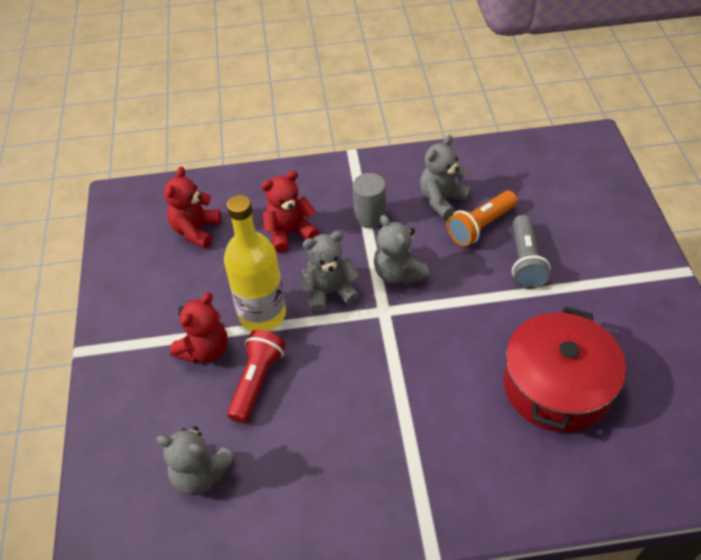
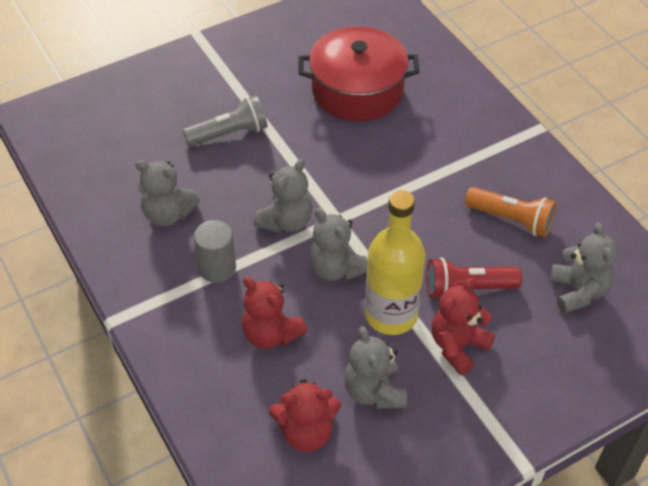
camera: 115 degrees left, 0 degrees up
(202, 279) = (374, 391): none -> grey teddy bear
(205, 350) = (458, 346): red teddy bear -> red teddy bear turned 60 degrees counterclockwise
(480, 226) = (196, 174): orange flashlight -> orange flashlight (511, 219)

